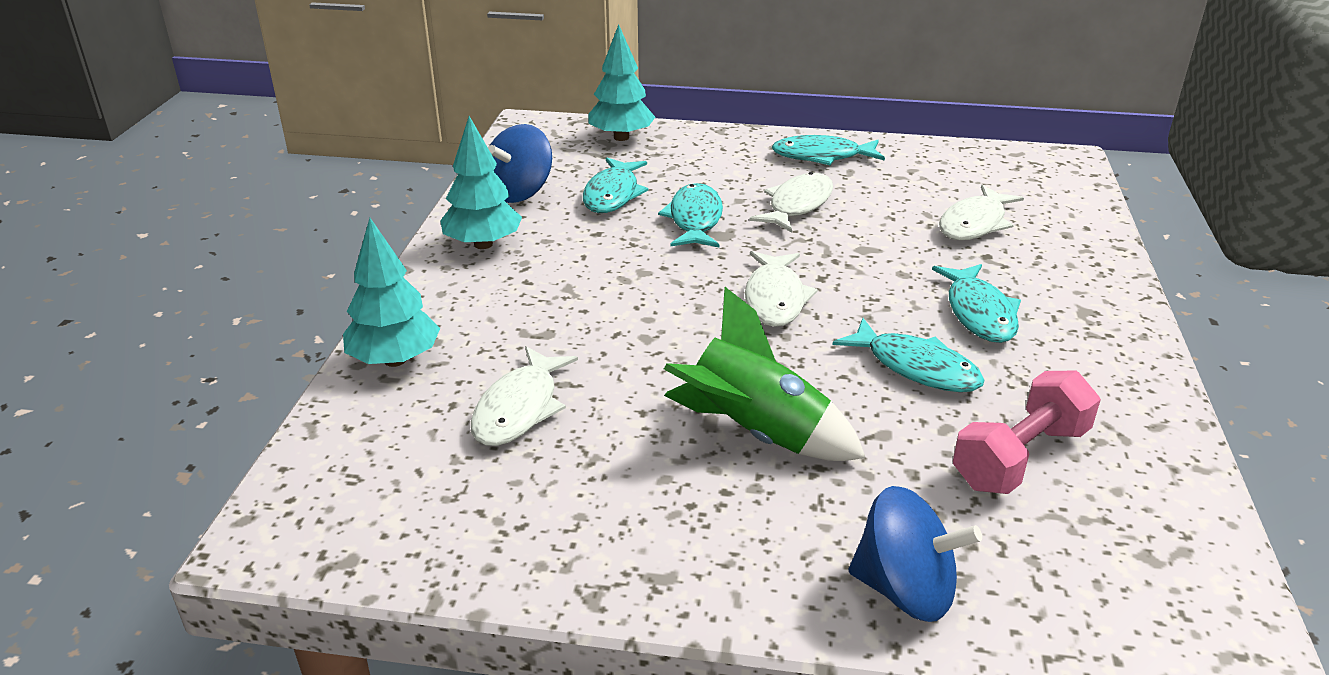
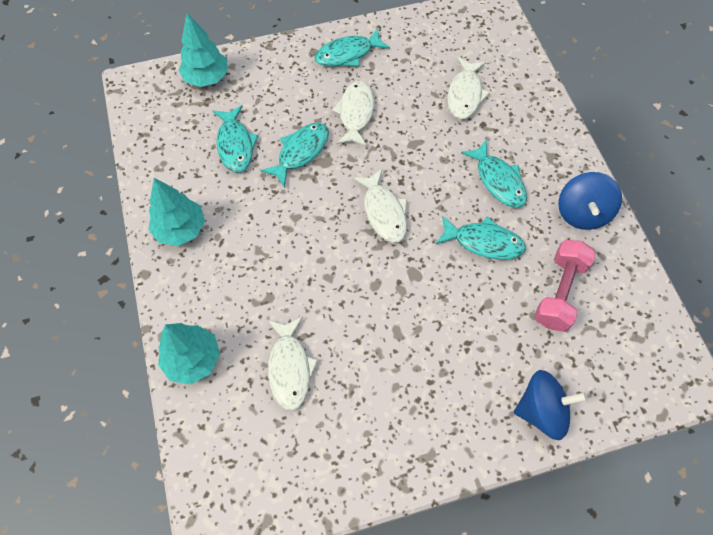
camera: 25 degrees left, 30 degrees up
(520, 192) = (172, 165): blue spinning top -> blue spinning top (582, 213)
(695, 219) = (300, 152): turquoise fish -> turquoise fish turned 60 degrees clockwise
(756, 433) = (425, 332): green rocket -> none

